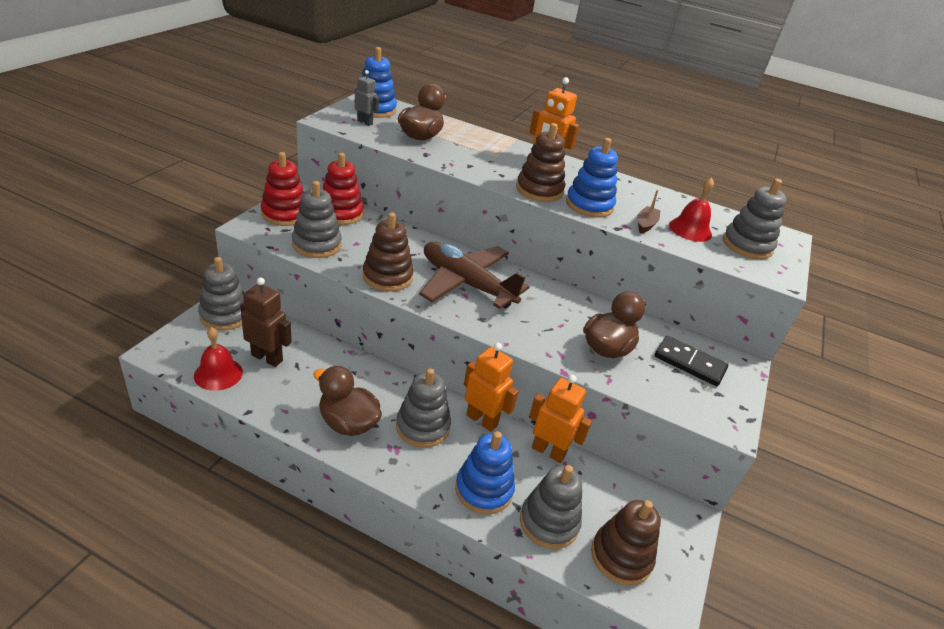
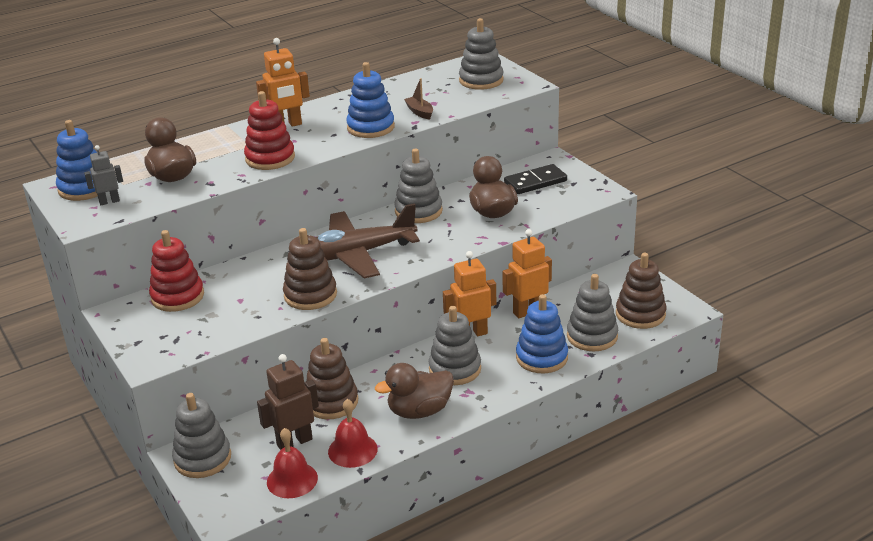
camera: 50 degrees left, 5 degrees down
(285, 214) = (145, 333): red stacking toy -> red stacking toy (270, 158)
(317, 244) = (221, 325): grey stacking toy -> grey stacking toy (418, 211)
(539, 190) = (327, 143): brown stacking toy -> brown stacking toy (331, 402)
(690, 229) = (442, 95): red bell -> red bell (352, 450)

